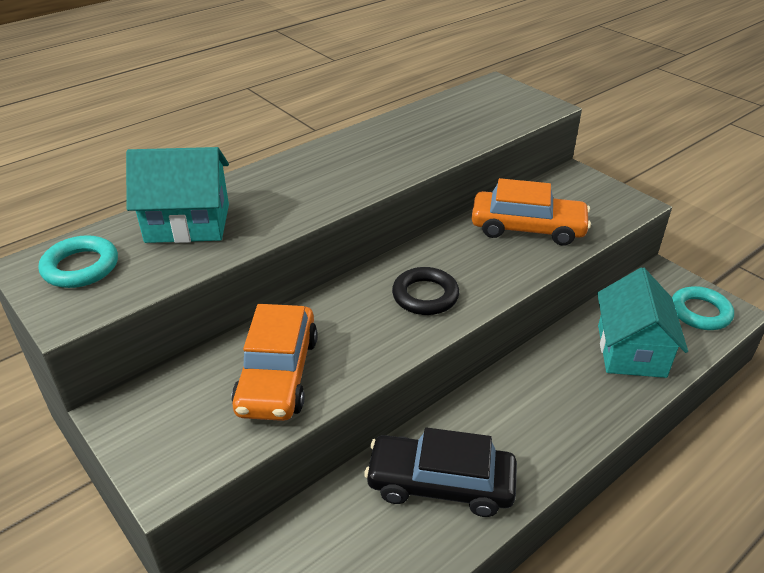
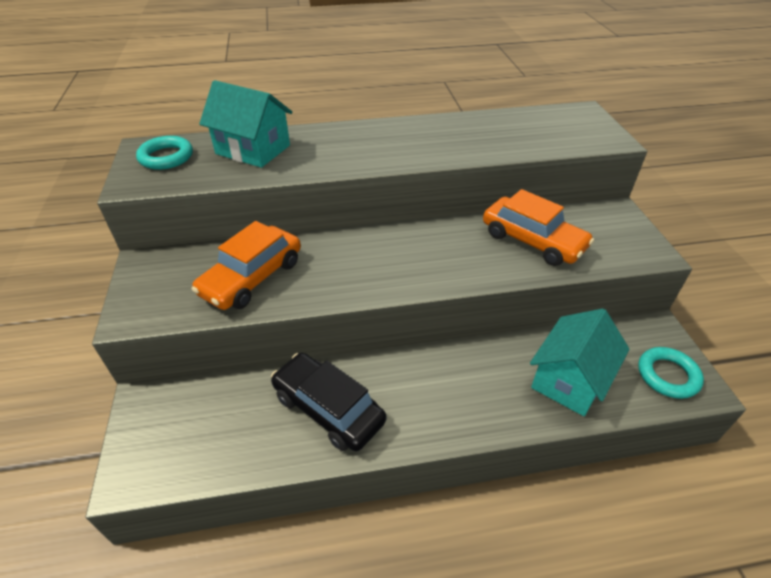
camera: 30 degrees right, 5 degrees up
(425, 295) = (401, 263): black ring -> none

